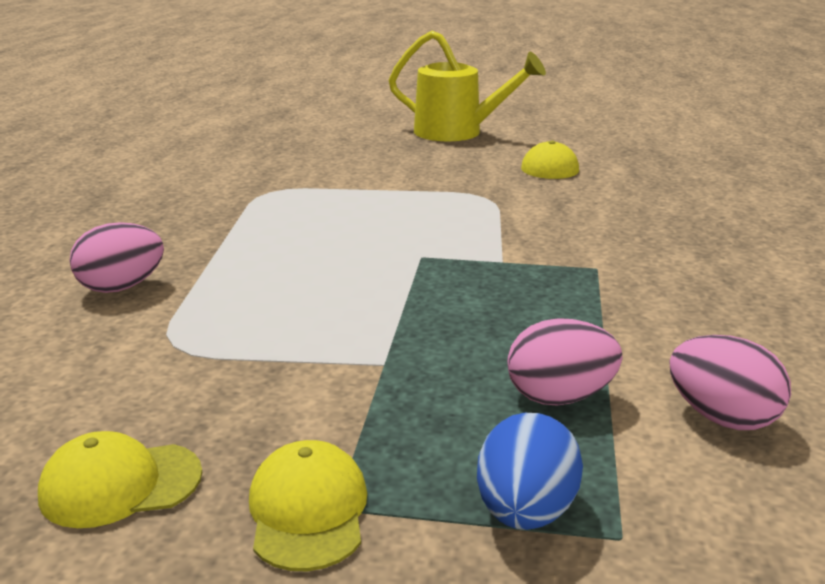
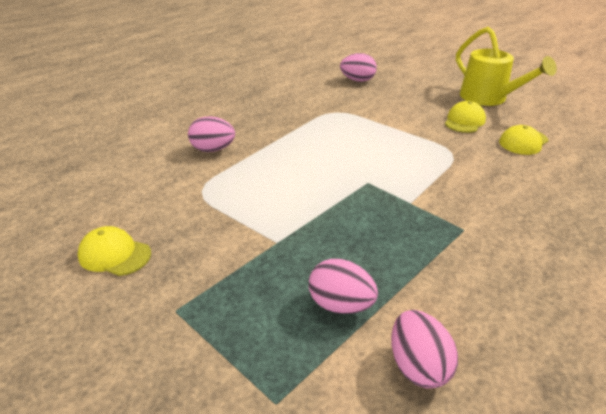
camera: 35 degrees right, 10 degrees up
(256, 148) = (357, 80): none -> pink egg
(308, 510) = (163, 306): yellow cap -> yellow cap (464, 121)
(525, 512) = (248, 361): blue egg -> none

